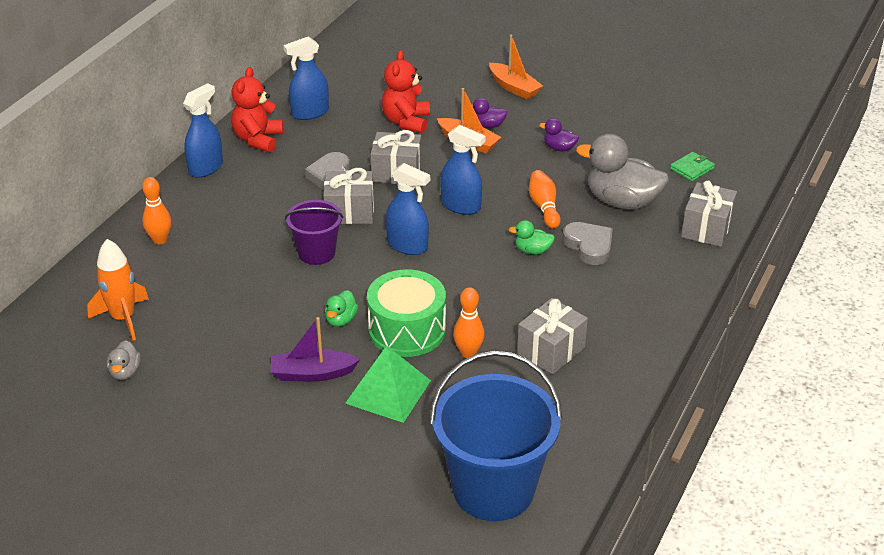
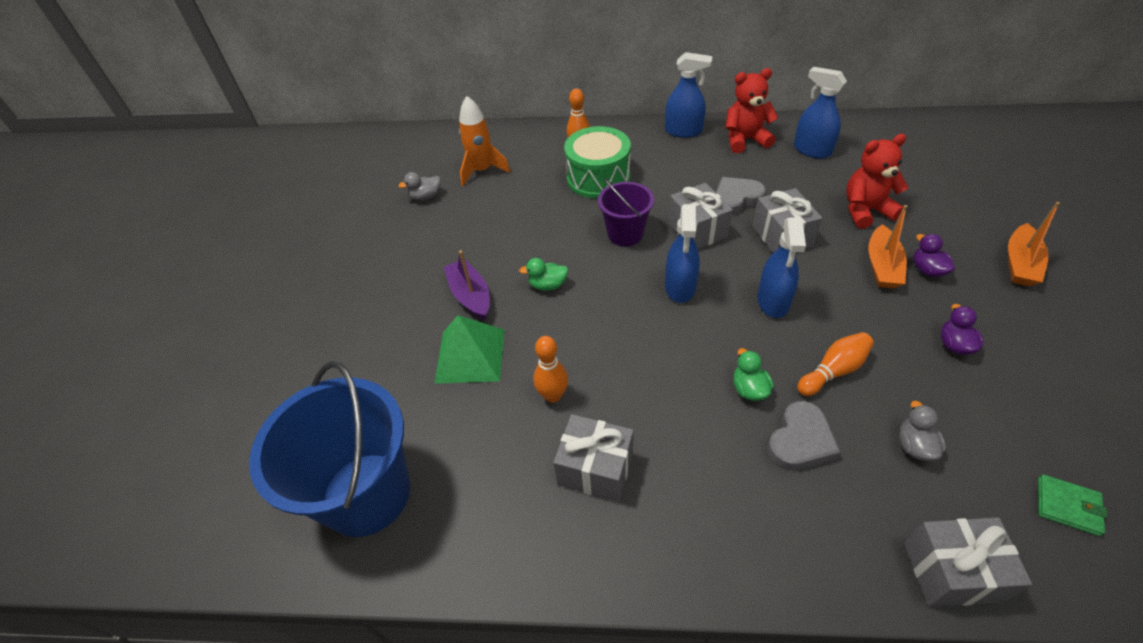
camera: 70 degrees right, 10 degrees up
(407, 330) = (560, 335): green drum -> green drum (598, 178)
(622, 202) = (914, 446): grey duck -> grey duck, size x0.46

